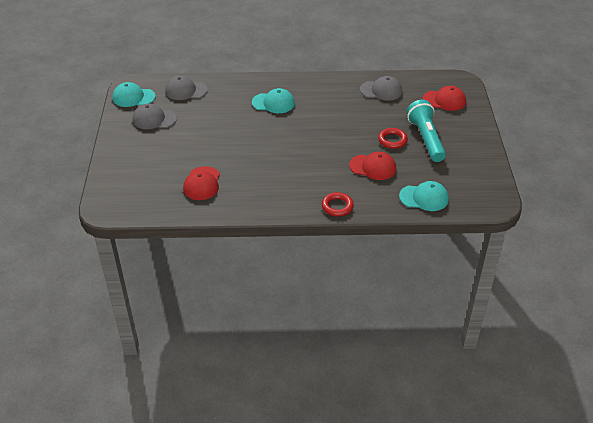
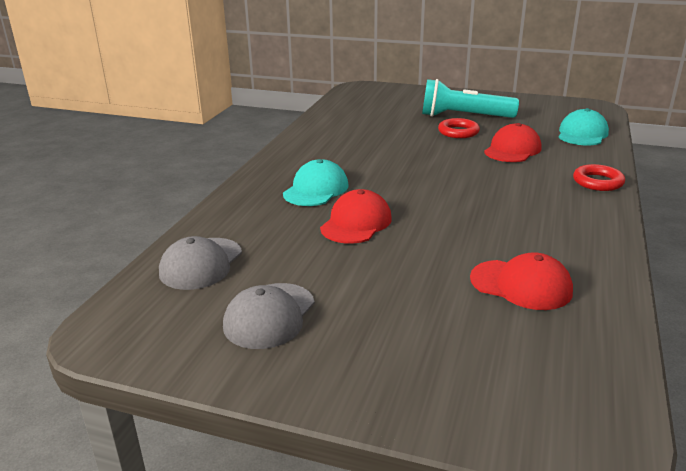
camera: 70 degrees left, 15 degrees down
(133, 97) = (159, 335): turquoise cap -> none
(381, 90) = (345, 122): grey cap -> none
(444, 100) = (392, 98): red cap -> red cap (356, 223)

